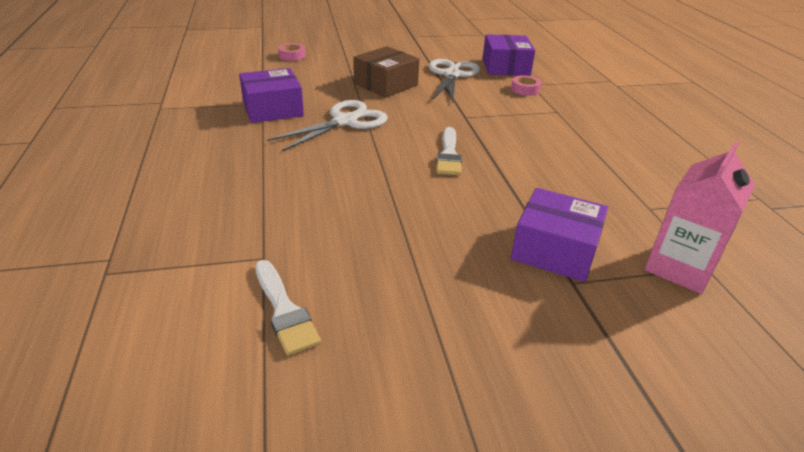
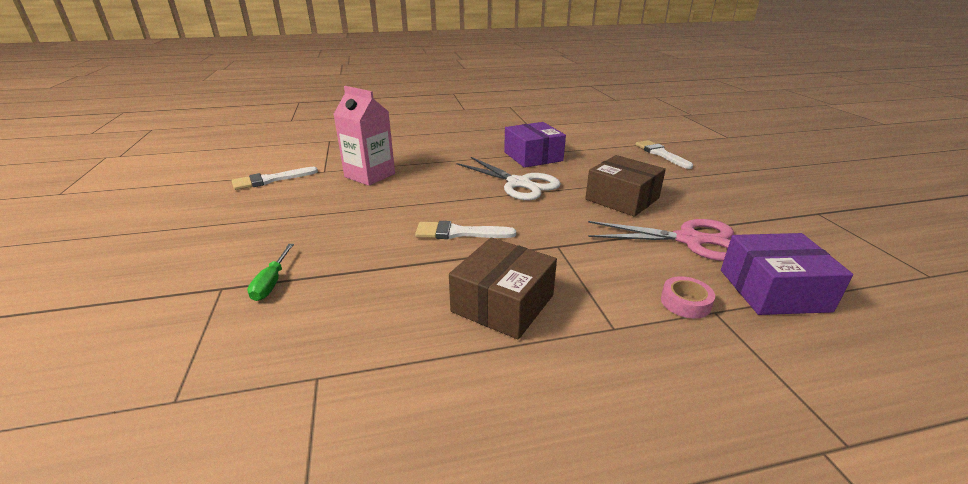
camera: 90 degrees right, 5 degrees down
(292, 56) = (661, 154): pink tape -> white brush
(452, 75) = (689, 240): white scissors -> pink scissors
(545, 141) = (502, 303): none -> brown box
(555, 250) = (272, 283): purple box -> green screwdriver
(680, 268) = (189, 373): pink carton -> pink carton (370, 175)

